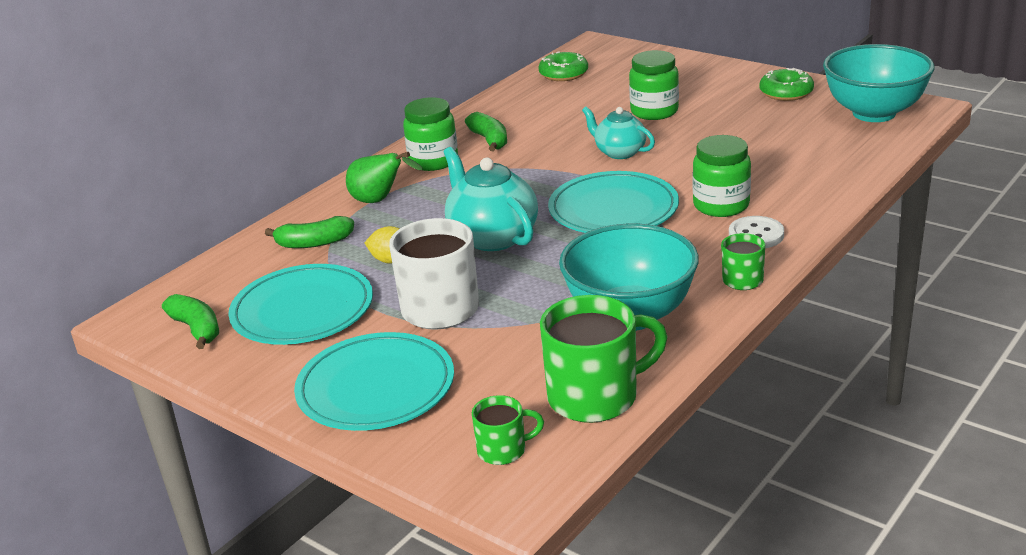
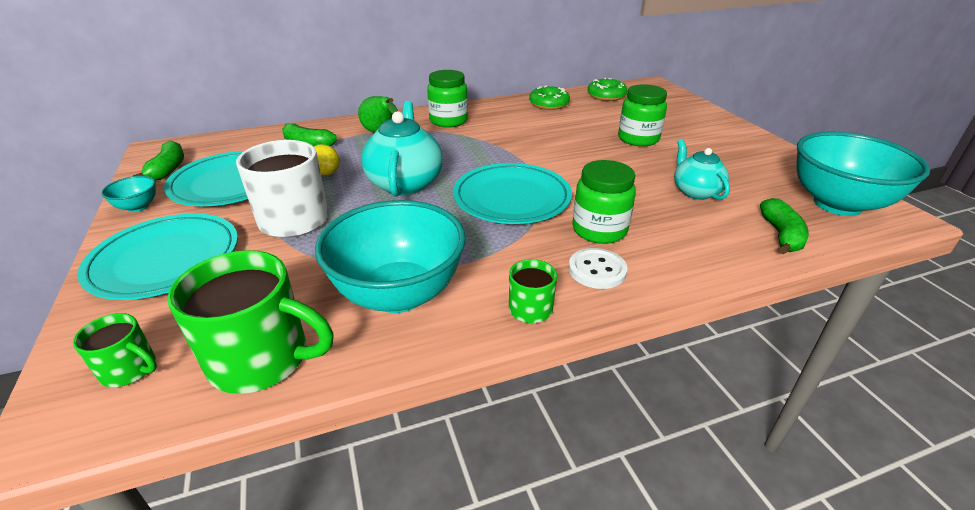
camera: 30 degrees right, 5 degrees up
(245, 370) = (138, 207): none -> turquoise bowl
(489, 140) = (500, 120): green banana -> green banana (781, 235)
(619, 152) = (574, 158): turquoise teapot -> turquoise teapot (695, 191)
(786, 93) = (766, 160): green donut -> green donut (549, 104)

